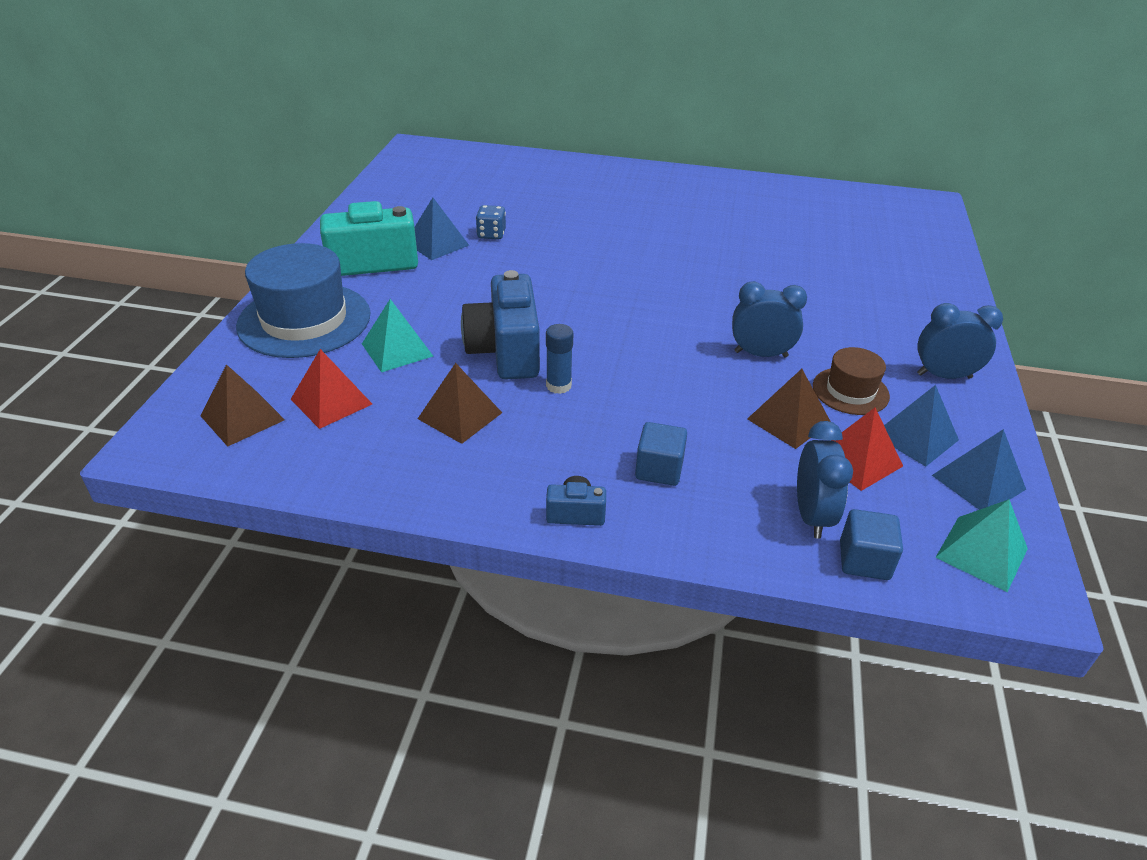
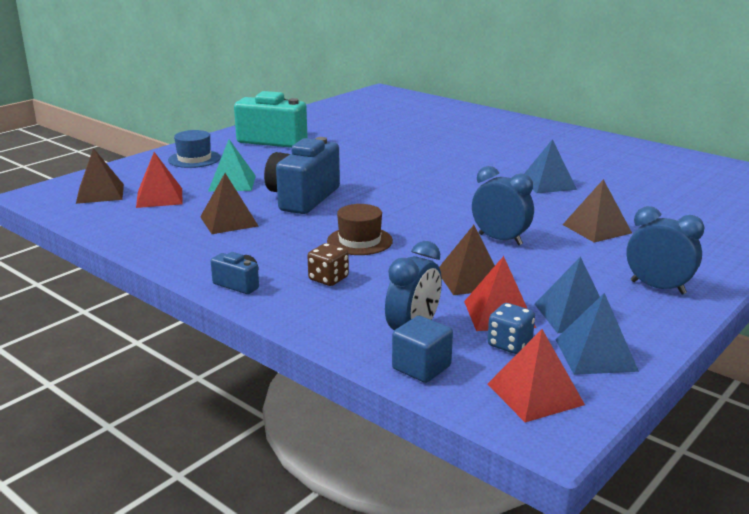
camera: 30 degrees right, 15 degrees down
(304, 320) = (194, 159): blue hat -> blue hat, size x0.53
(437, 244) = (329, 139): blue pyramid -> blue pyramid (547, 184)
(491, 234) = (375, 141): blue dice -> blue dice (509, 344)
(558, 385) = (316, 222): blue glue stick -> none
(659, 469) = (328, 279): blue cube -> brown dice
(826, 311) = (596, 228): none -> brown pyramid
(850, 391) = (551, 276): brown hat -> brown hat (359, 241)
(982, 553) = (535, 394): turquoise pyramid -> red pyramid

